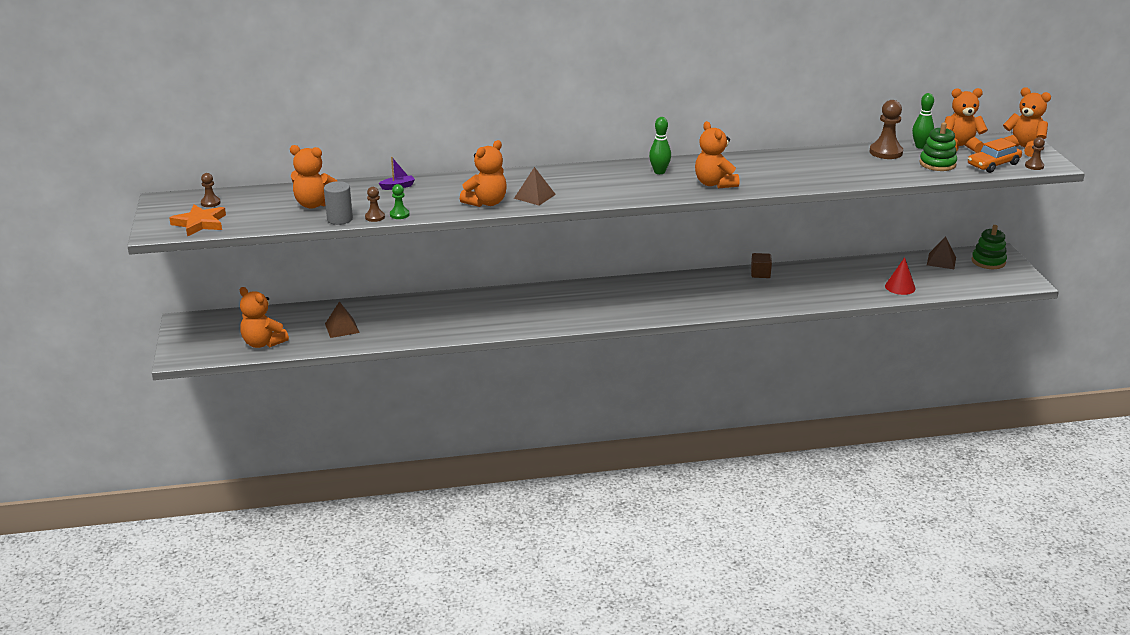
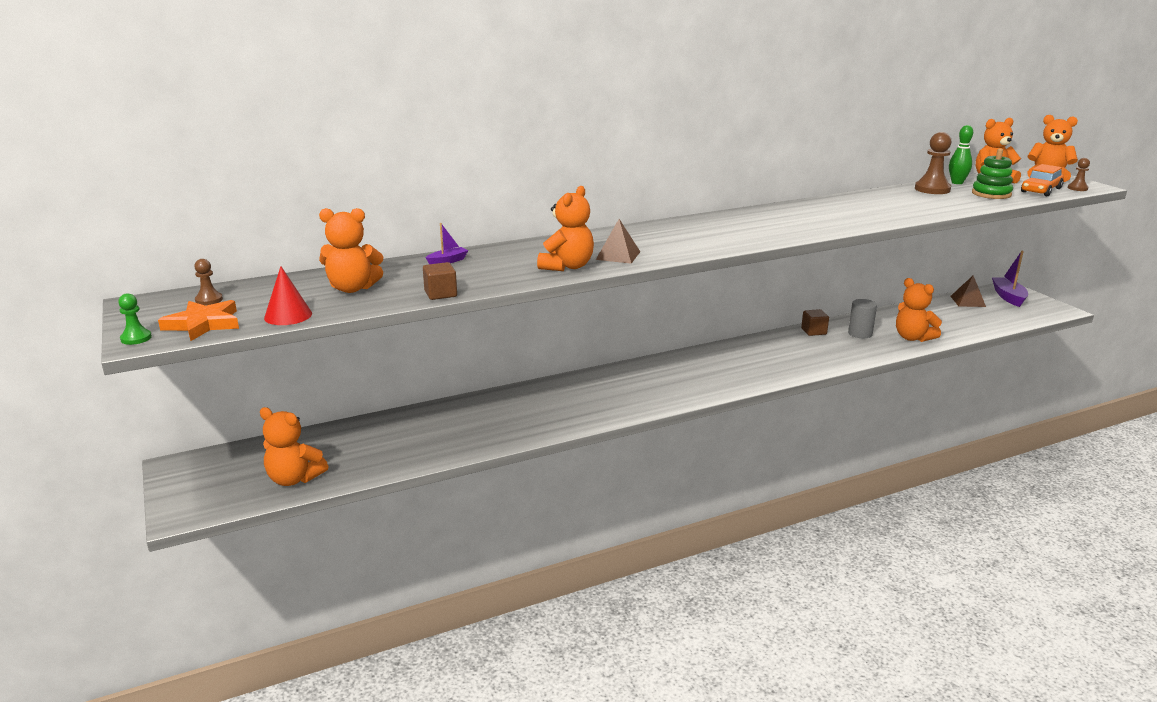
camera: 15 degrees left, 5 degrees down
(339, 219) = (396, 300): grey cylinder -> grey cylinder (860, 333)
(342, 328) = (390, 446): brown pyramid -> none
(375, 217) = (440, 294): brown pawn -> brown cube
(399, 214) = (470, 288): green pawn -> green pawn (136, 338)
(659, 172) = (732, 222): green bowling pin -> none
(714, 184) = (800, 227): orange teddy bear -> orange teddy bear (912, 338)
(900, 287) = (954, 328): red cone -> red cone (288, 315)
(988, 261) = (1008, 297): green stacking toy -> purple boat

